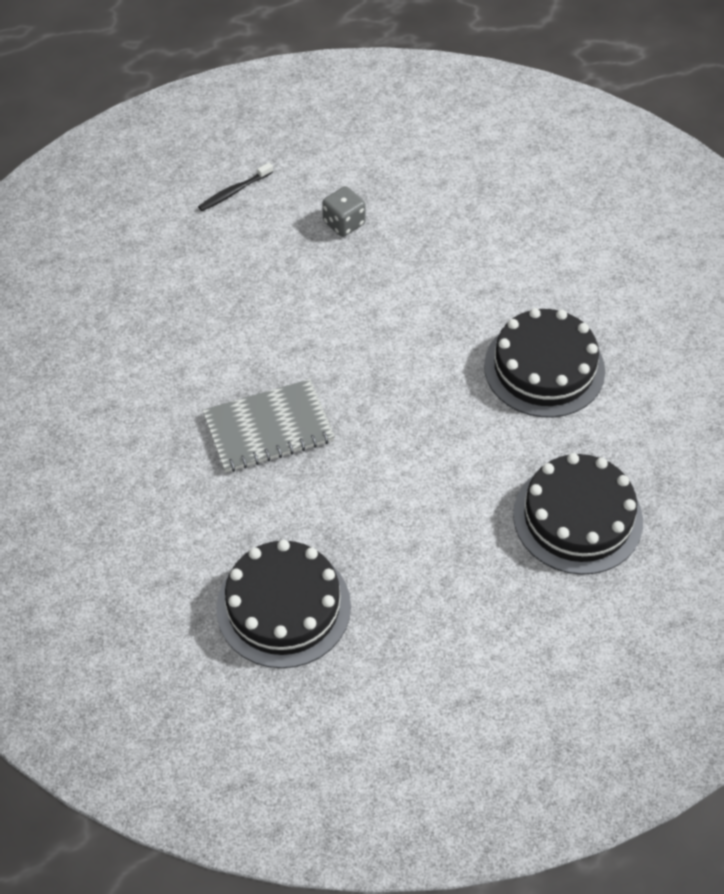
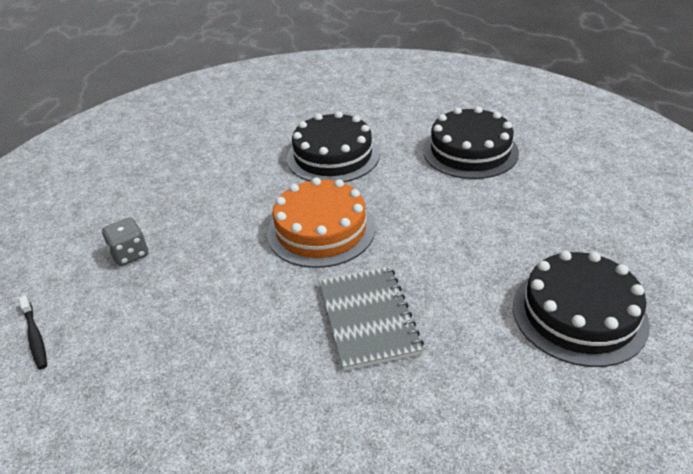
camera: 80 degrees left, 15 degrees down
(396, 374) = (321, 230): none -> orange cake

